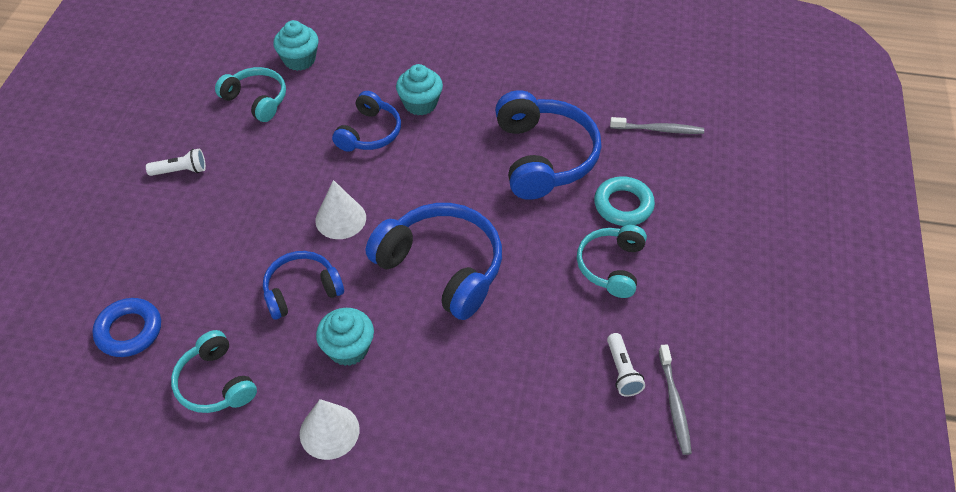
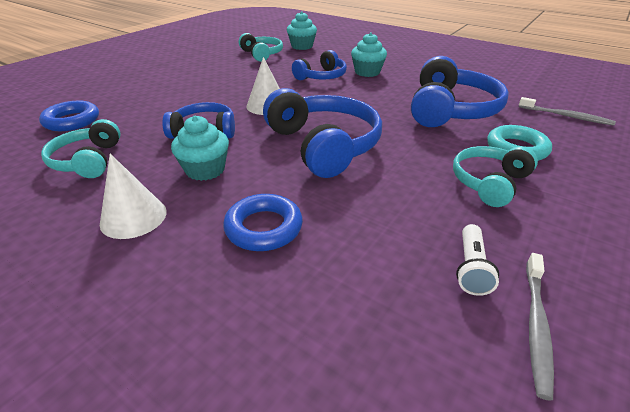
camera: 25 degrees right, 15 degrees down
(181, 171) = (188, 69): white flashlight -> none
(449, 396) = (264, 227): none -> blue ring

